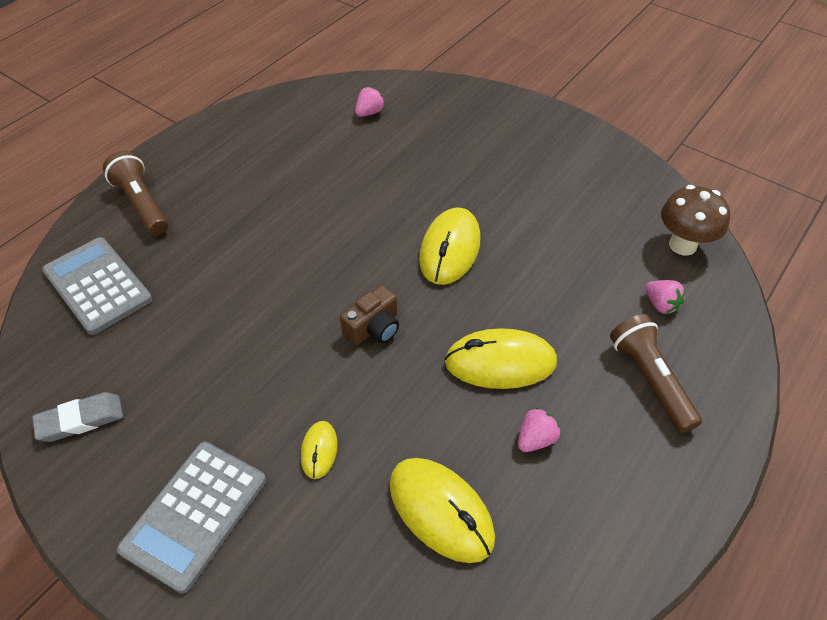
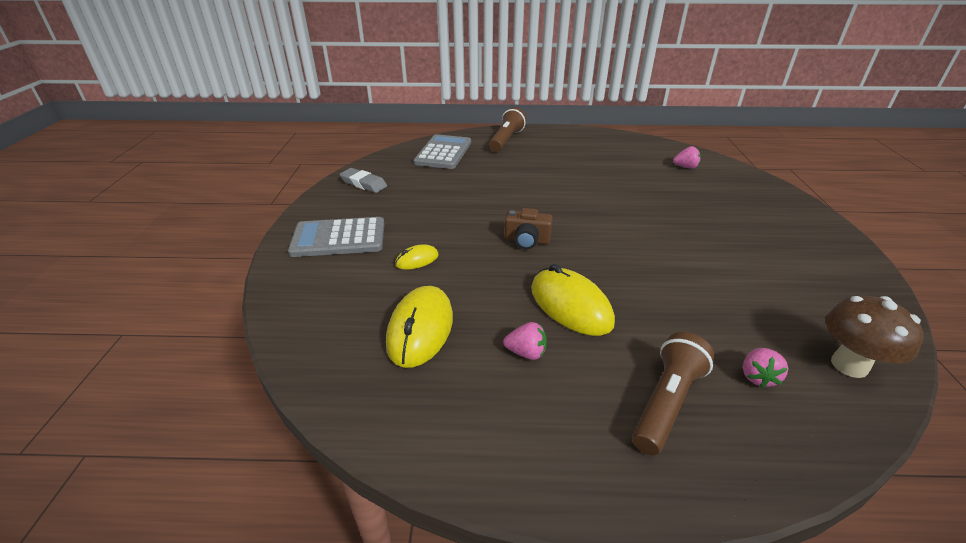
camera: 55 degrees right, 15 degrees down
(450, 249) = (632, 242): yellow mouse -> none

